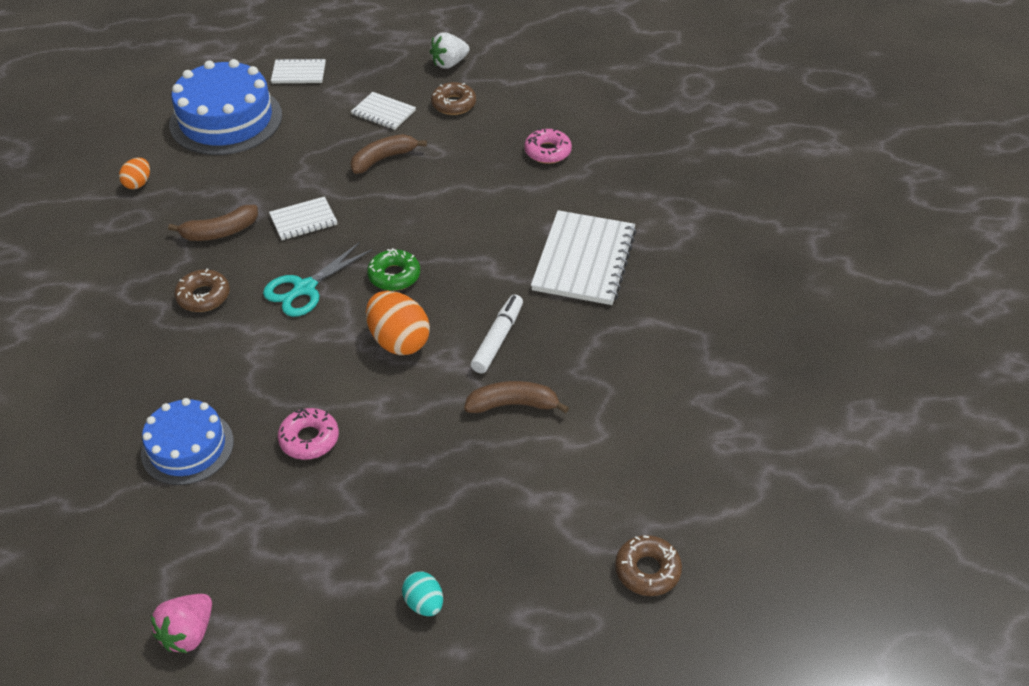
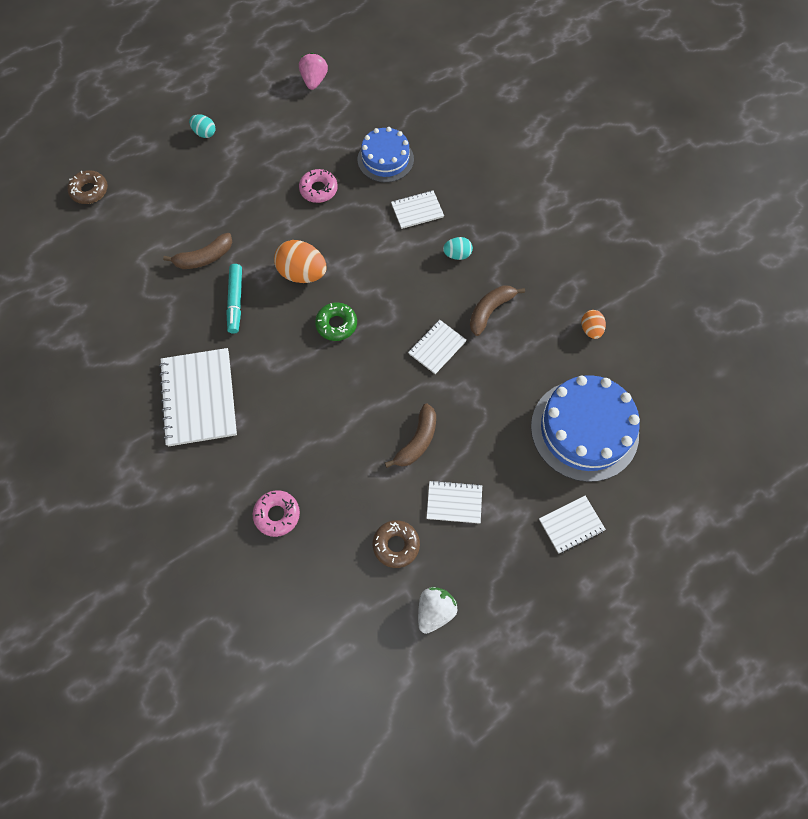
camera: 155 degrees right, 20 degrees up
(203, 296) = (457, 255): brown donut -> turquoise egg
(205, 363) = (417, 210): none -> white notebook
(304, 289) = (393, 288): turquoise scissors -> none
(498, 339) = (235, 301): white marker -> turquoise marker

